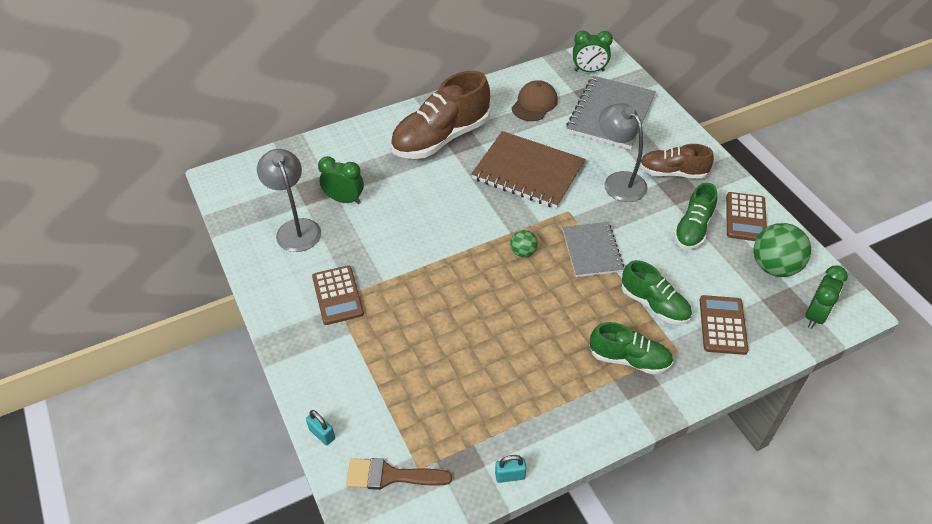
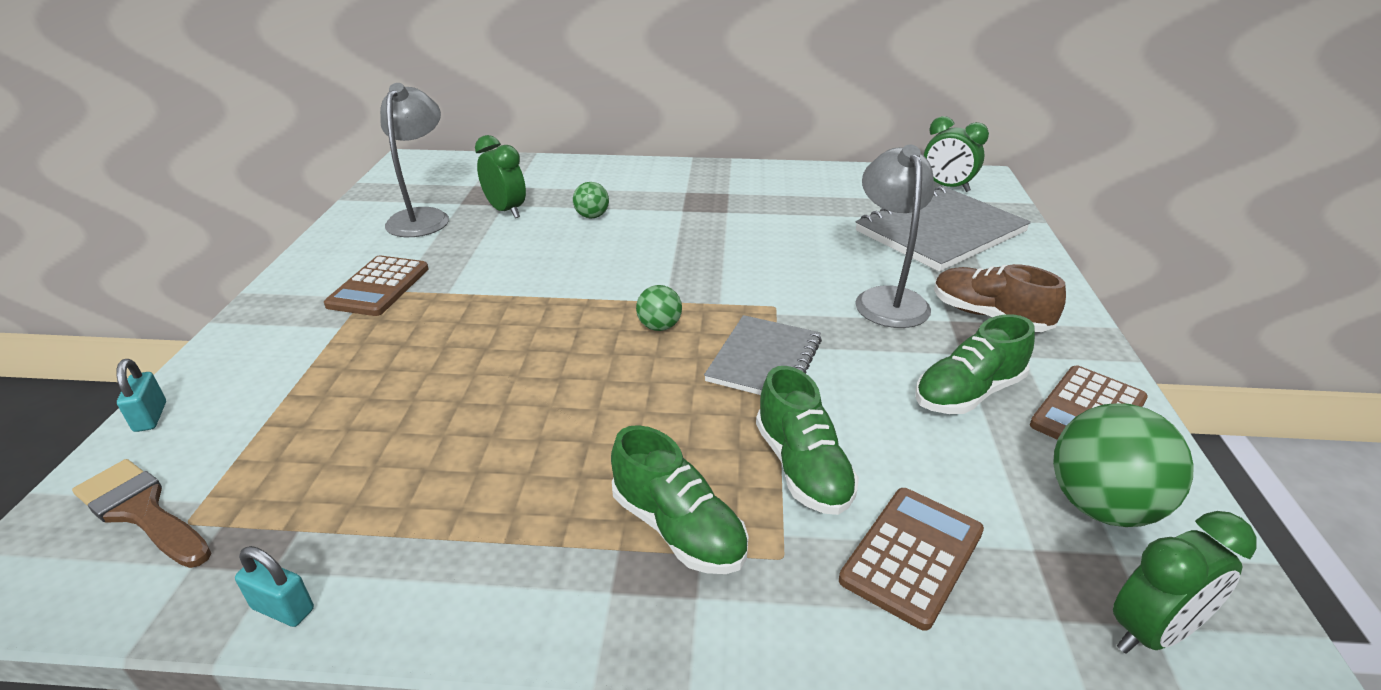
camera: 30 degrees right, 15 degrees down
(404, 182) = (592, 216): none -> green ball
(441, 138) = (682, 194): brown shoe -> none
(528, 172) = (759, 252): brown notebook -> none
(534, 104) = (838, 196): brown cap -> none

